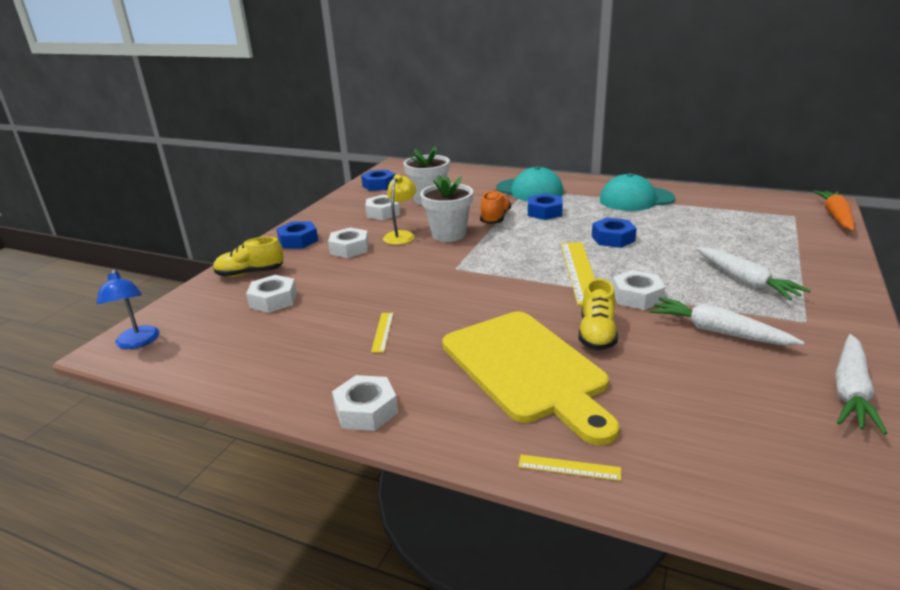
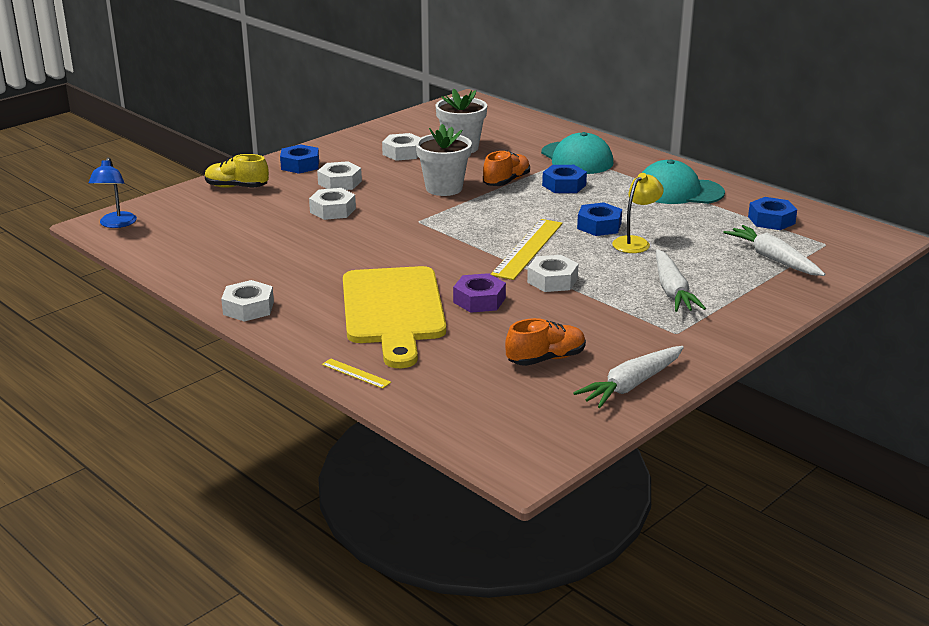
camera: 20 degrees right, 0 degrees up
(273, 300) = (240, 214): white nut -> white nut (333, 210)
(379, 185) = (426, 121): blue nut -> blue nut (771, 220)
(383, 332) = (307, 258): yellow ruler -> none
(401, 235) = (398, 180): yellow lamp -> yellow lamp (635, 242)
(597, 334) = (479, 300): yellow shoe -> purple nut
(717, 332) = (585, 322): white carrot -> white carrot (773, 259)
(736, 384) = (546, 359): none -> orange shoe
(835, 216) = (871, 254): orange carrot -> none

